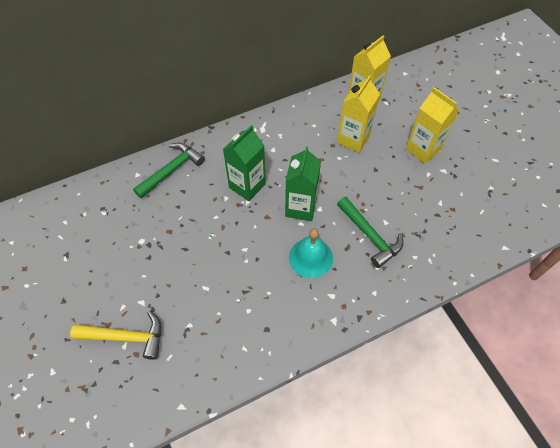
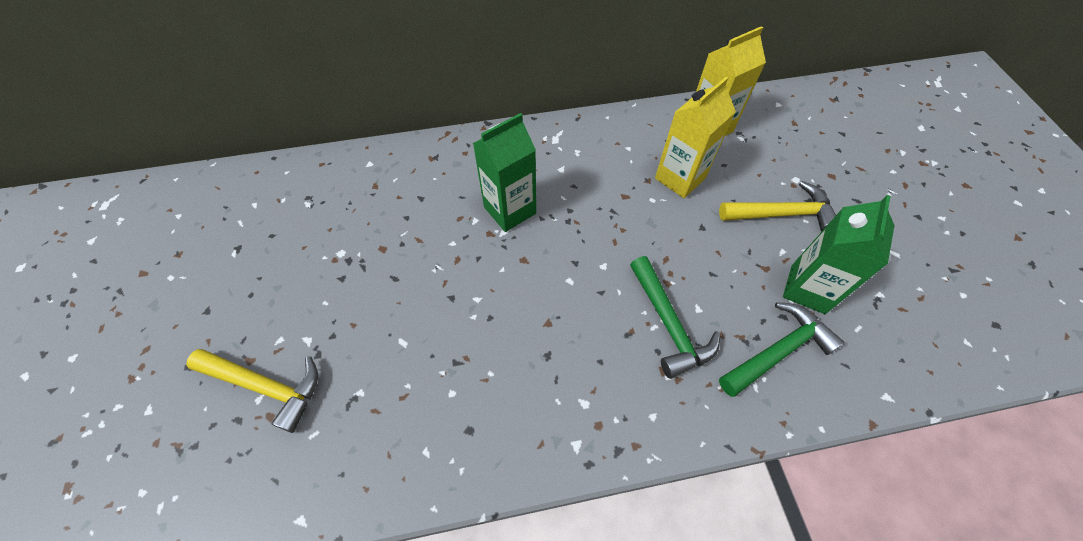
camera: 15 degrees right, 0 degrees up
(172, 170) = (416, 167): green hammer -> green hammer (778, 351)
(300, 207) = (576, 258): green carton -> green carton (807, 289)
(311, 257) = (569, 335): turquoise bell -> none
(423, 149) = (782, 214): yellow carton -> yellow hammer

